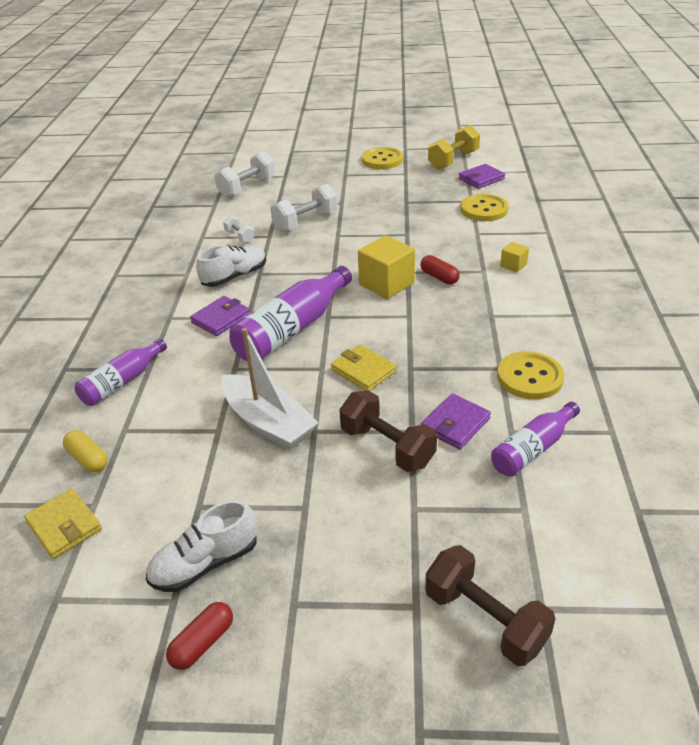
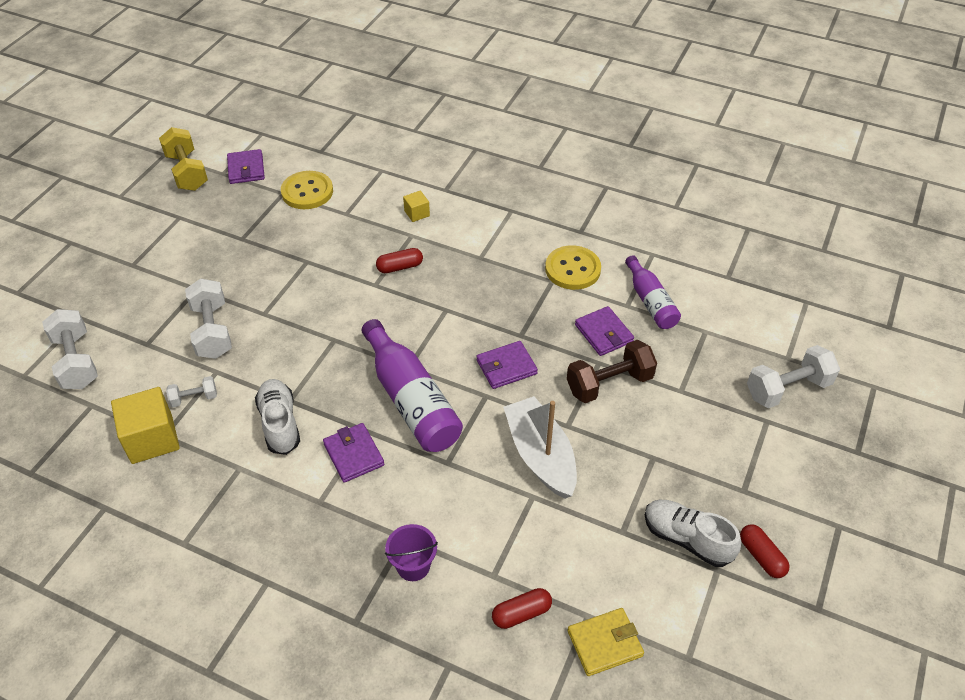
camera: 70 degrees left, 10 degrees up
(88, 459) = (521, 613): yellow capsule -> red capsule
(122, 382) = (413, 566): purple bottle -> purple bucket
(205, 563) = (687, 539): white shoe -> white shoe turned 135 degrees clockwise
(268, 422) = (540, 455): white boat -> white boat turned 90 degrees counterclockwise
(363, 370) = (506, 367): yellow wallet -> purple wallet
(382, 160) = (128, 223): yellow button -> none
(386, 284) = (384, 306): yellow cube -> yellow cube (152, 439)
(485, 619) = (787, 389): brown dumbbell -> white dumbbell

